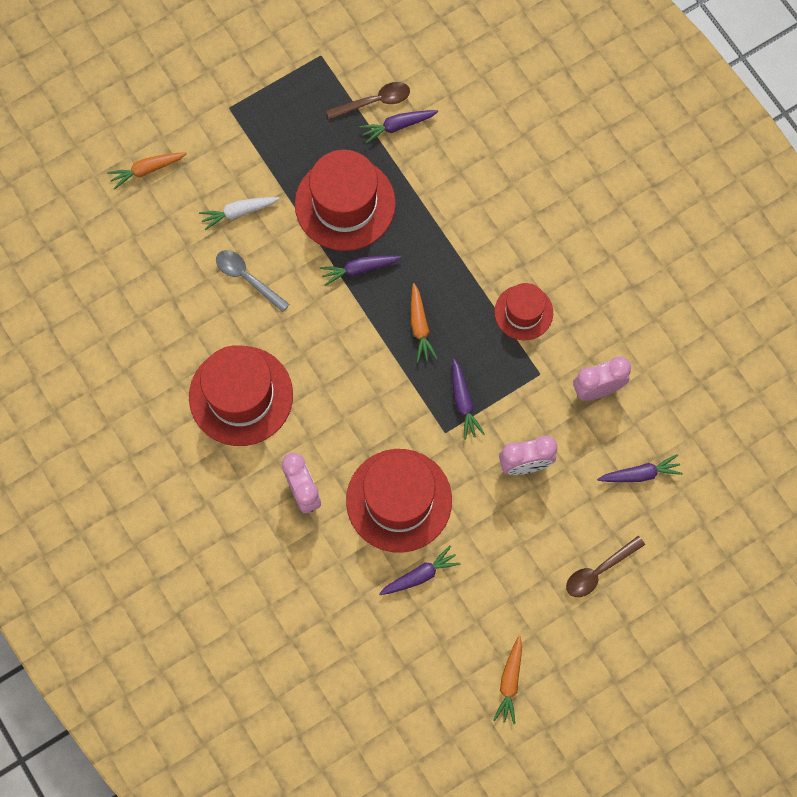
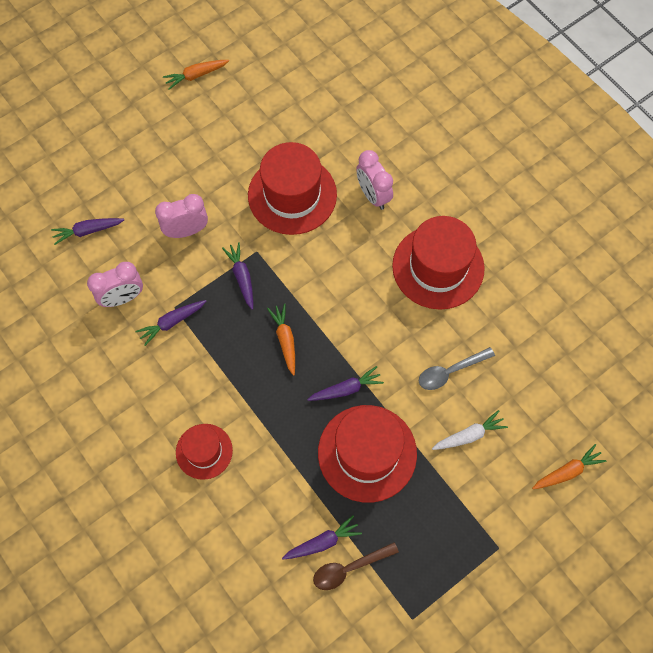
camera: 175 degrees right, 5 degrees down
(247, 278) = (450, 371): grey spoon -> grey spoon turned 120 degrees clockwise
(419, 575) = (271, 141): purple carrot -> purple carrot (172, 322)
(510, 682) = (196, 75): orange carrot -> orange carrot turned 120 degrees counterclockwise
(523, 312) = (190, 361): red hat -> red hat (204, 451)
(599, 571) = (125, 155): brown spoon -> none

